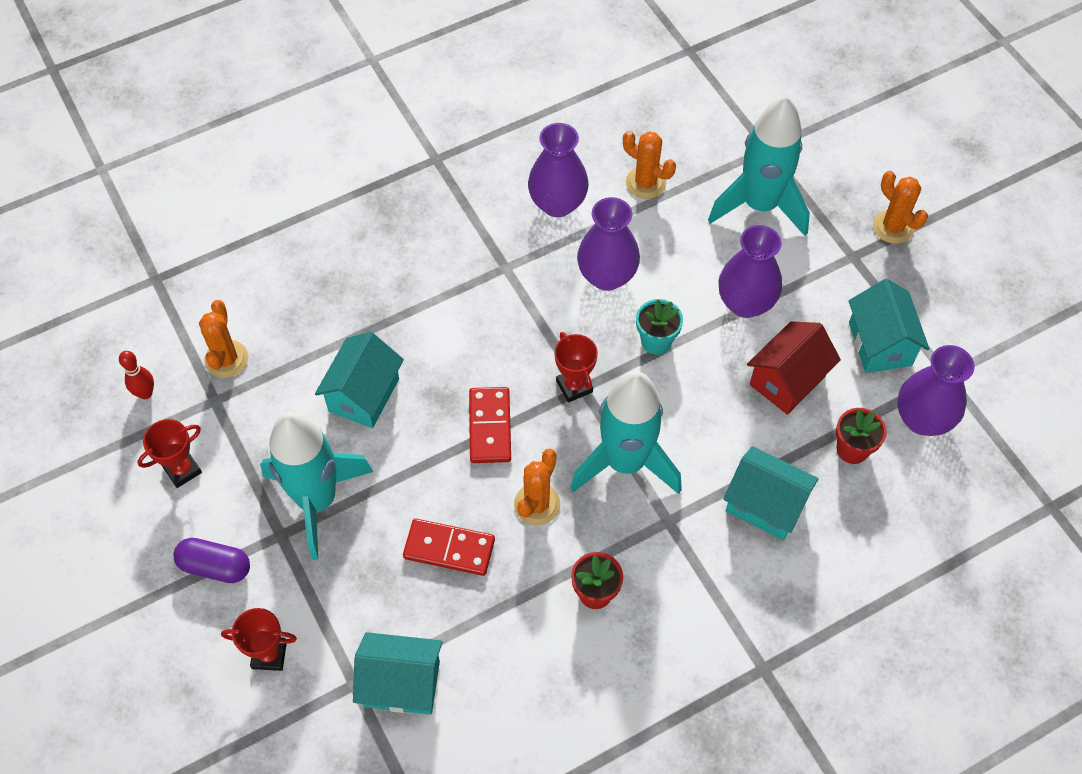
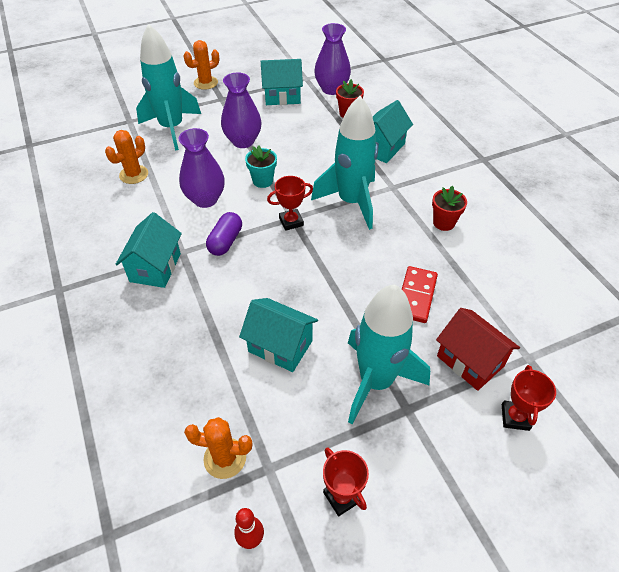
camera: 85 degrees left, 10 degrees down
(215, 566) = (440, 463): purple capsule -> purple capsule (225, 241)
(402, 683) = (523, 328): turquoise house -> turquoise house (155, 267)
(489, 427) = (318, 268): red domino -> none
(537, 504) = (381, 246): orange cactus -> none
(557, 204) = (134, 219): purple vase -> none
(787, 380) = (301, 131): red house -> red house (470, 361)

